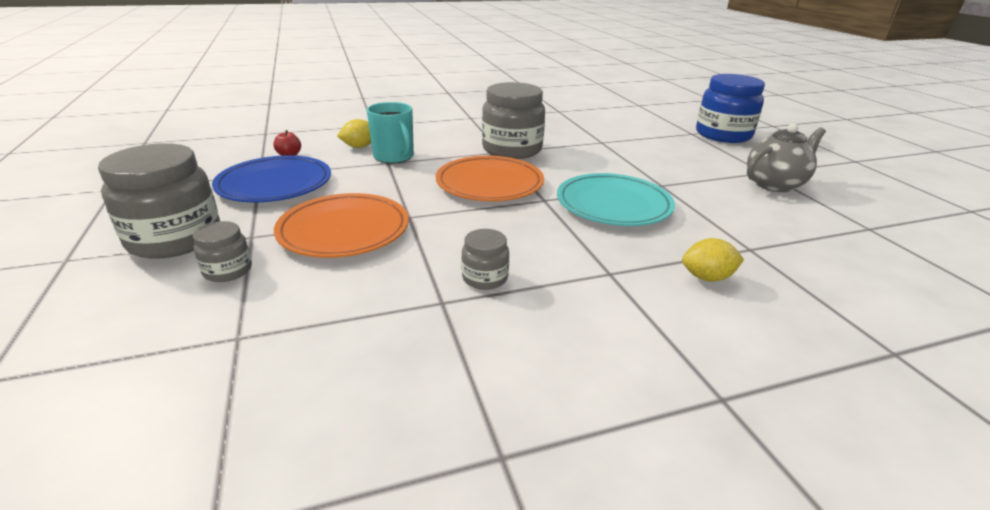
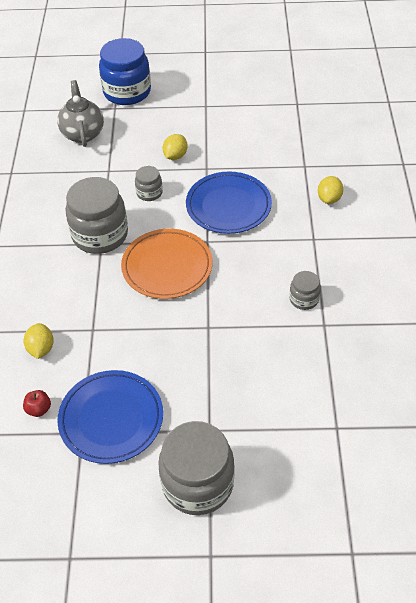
camera: 70 degrees left, 20 degrees up
(228, 270) = (258, 441): grey jar -> grey jar (149, 193)
(344, 230) = (218, 369): orange plate -> none
(394, 157) = (80, 323): turquoise mug -> none
(613, 205) = (228, 206): turquoise plate -> blue plate
(660, 167) = (175, 156): none -> yellow lemon
(774, 184) = (227, 111): grey teapot -> grey teapot (83, 133)

